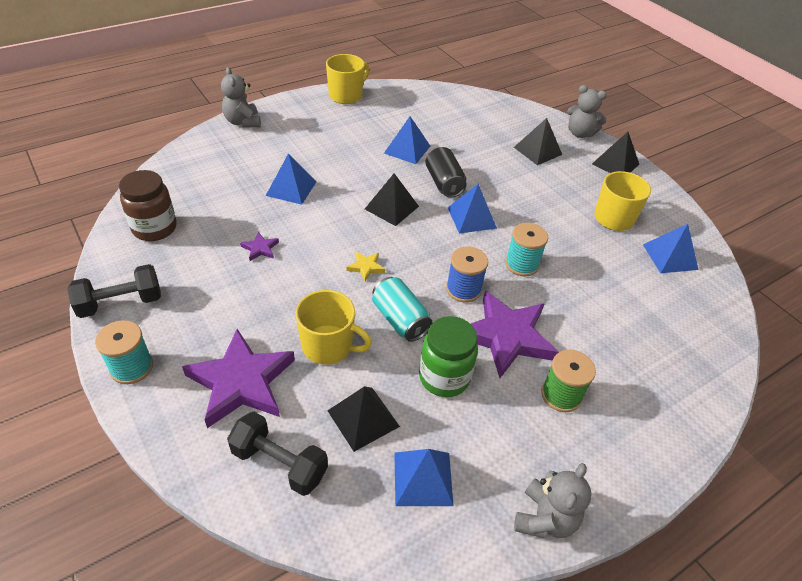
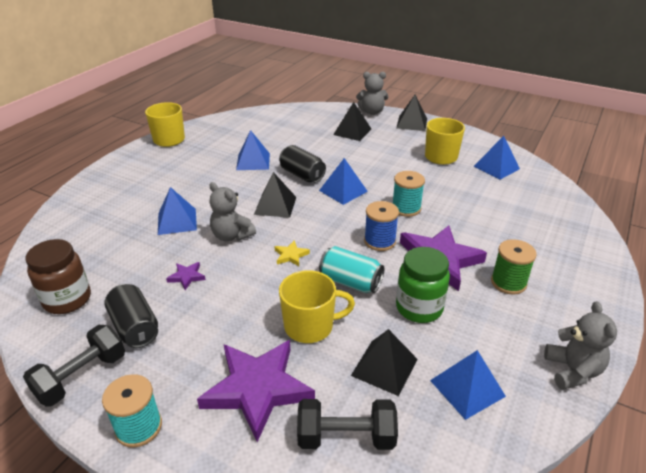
camera: 25 degrees left, 10 degrees down
(187, 278) = (135, 327): none -> black can
(243, 122) = (89, 186): grey teddy bear -> grey teddy bear (231, 236)

